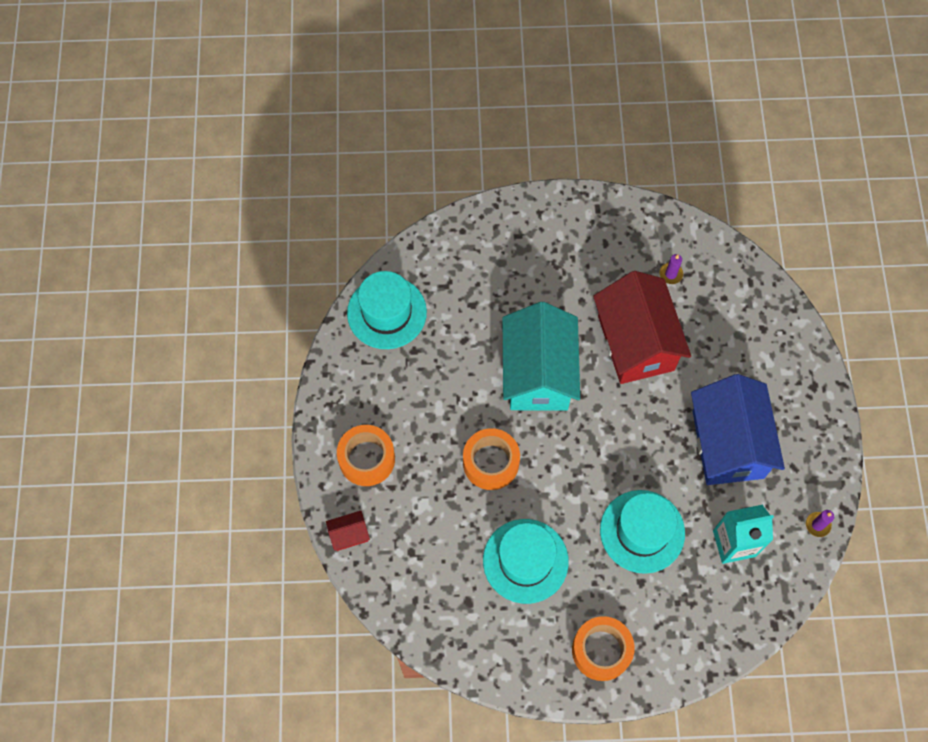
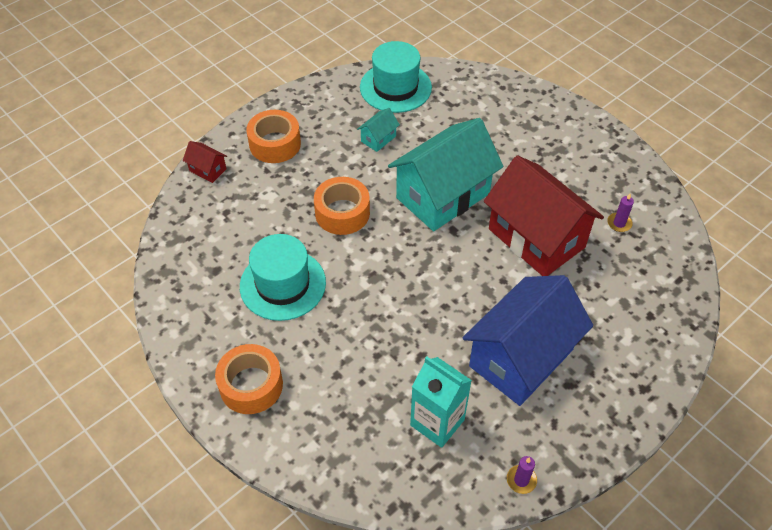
camera: 50 degrees right, 15 degrees down
(434, 373) = (378, 139): none -> turquoise house
(635, 343) = (536, 238): red house -> red house turned 75 degrees counterclockwise
(642, 531) = (382, 346): turquoise hat -> none

